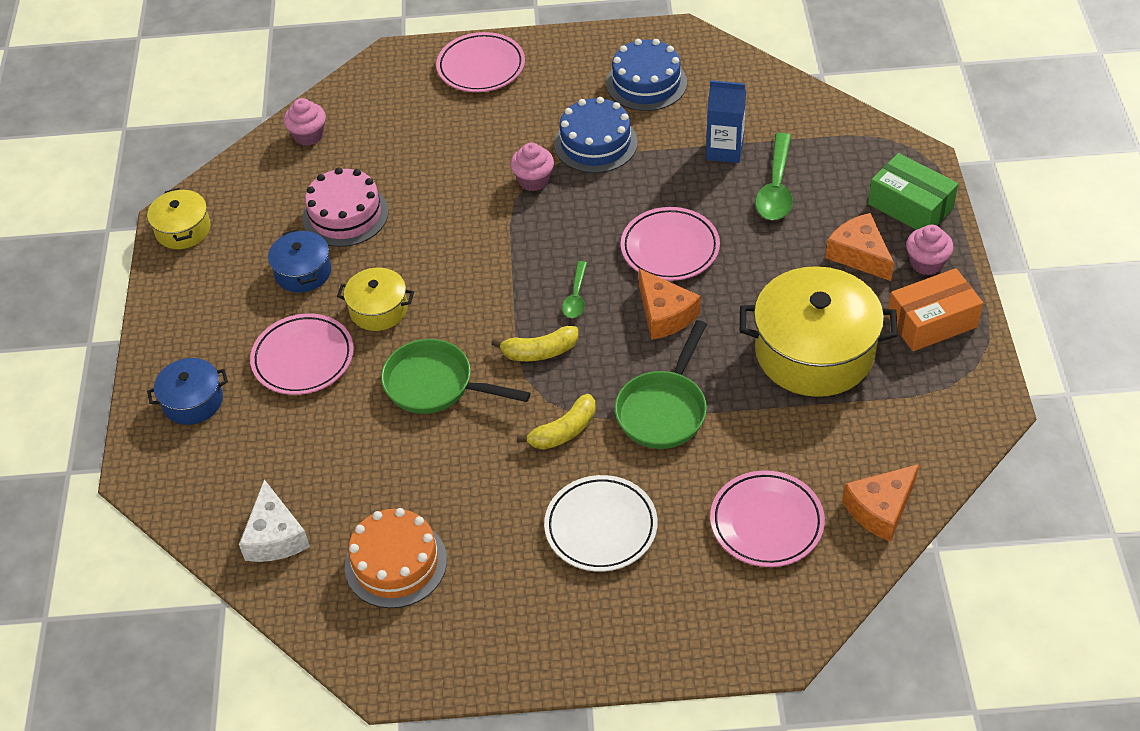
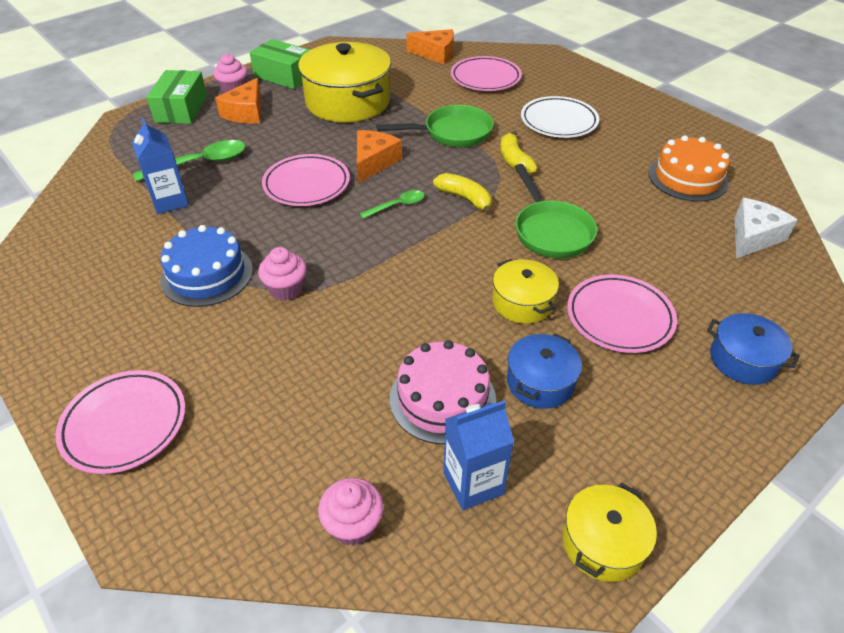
camera: 130 degrees left, 5 degrees down
(275, 196) = (473, 483): none -> blue carton
(564, 431) = (514, 161): yellow banana -> yellow banana turned 120 degrees counterclockwise
(646, 83) = (95, 281): blue cake -> none
(932, 322) = (284, 76): orange box -> green box

